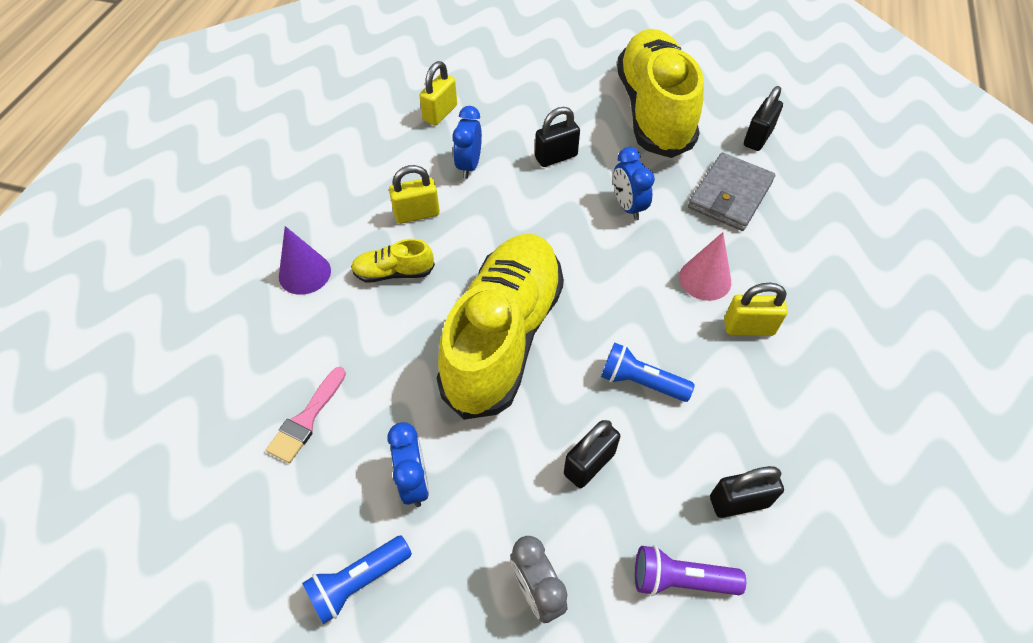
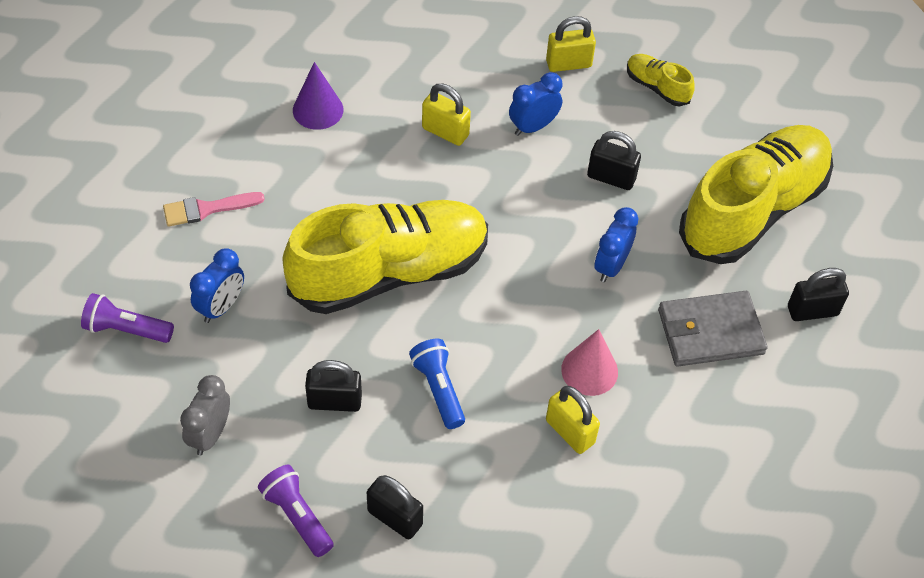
camera: 45 degrees right, 0 degrees up
(358, 582) = (126, 329): blue flashlight -> purple flashlight
(394, 273) = (375, 161): yellow shoe -> yellow shoe (657, 87)

